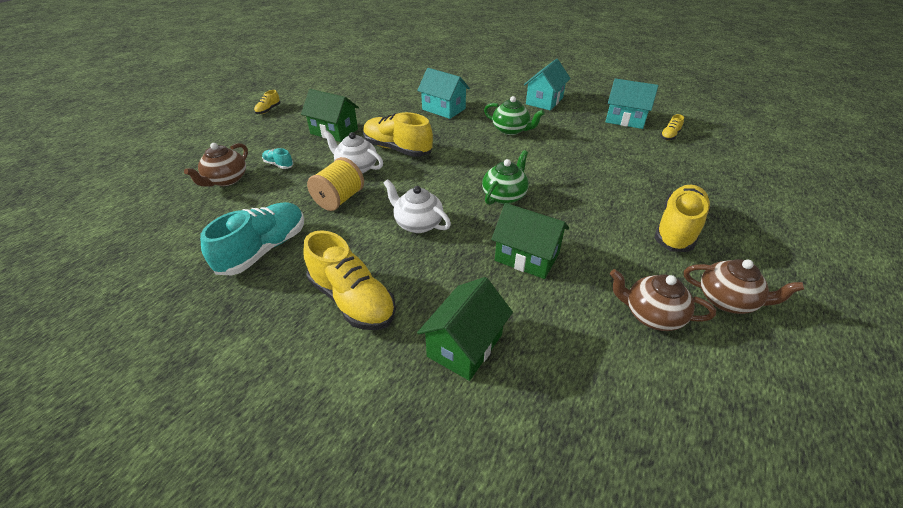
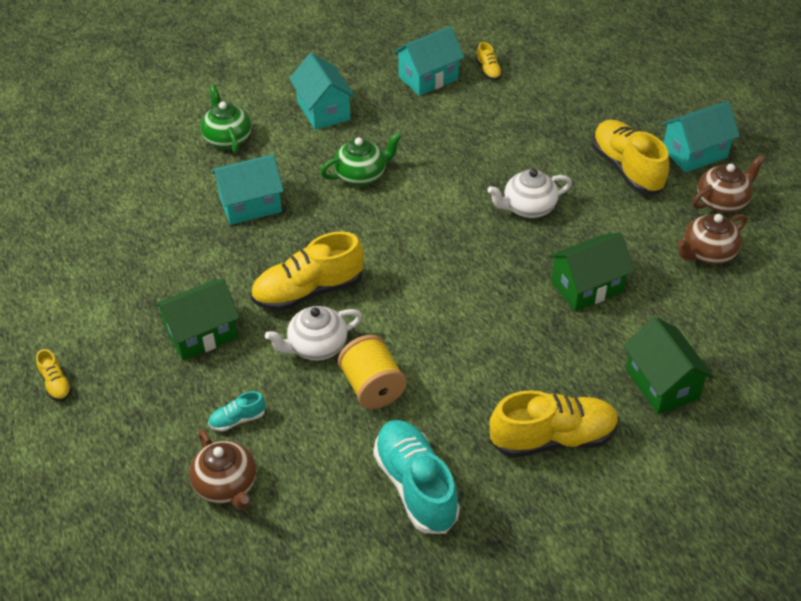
camera: 55 degrees left, 5 degrees up
(418, 224) = (474, 340): white teapot -> white teapot (528, 208)
(504, 196) = (483, 250): green teapot -> green teapot (227, 139)
(755, 260) = (694, 153): none -> turquoise house

